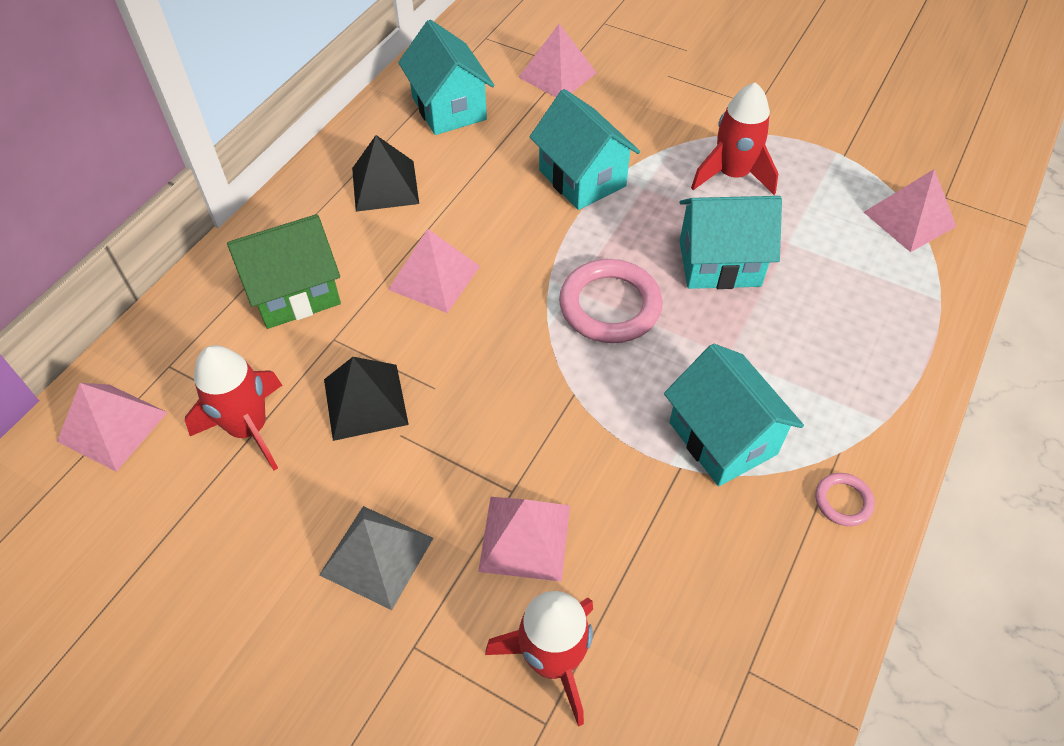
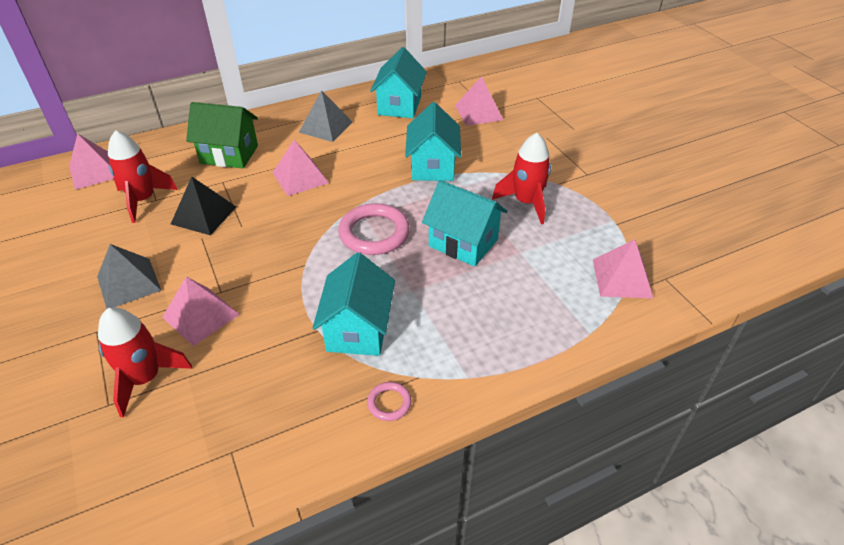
camera: 35 degrees right, 10 degrees down
(385, 185) = (326, 127): black pyramid -> grey pyramid

